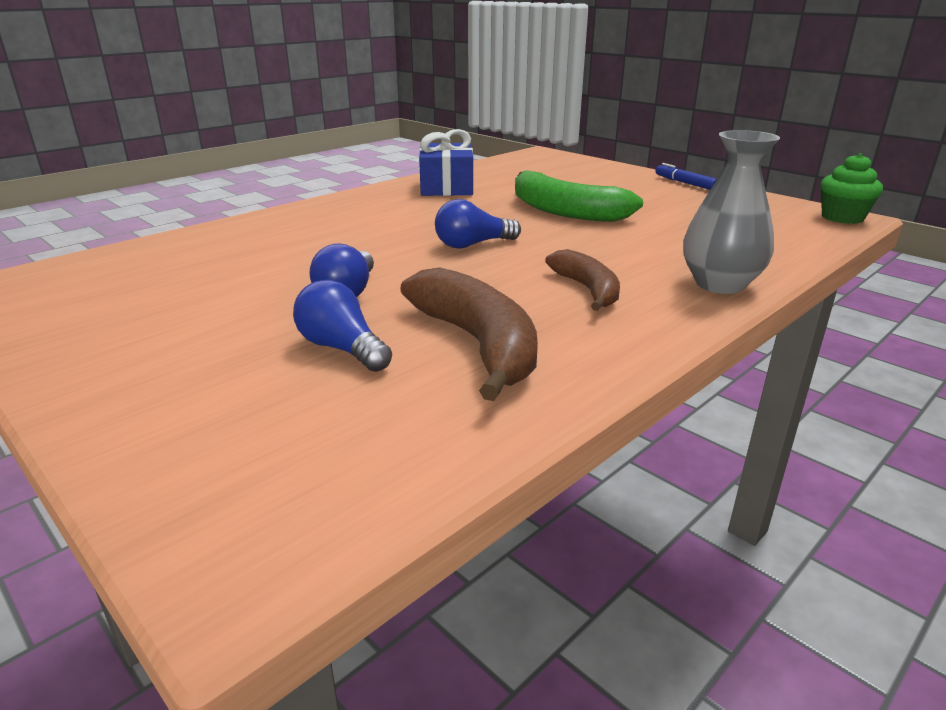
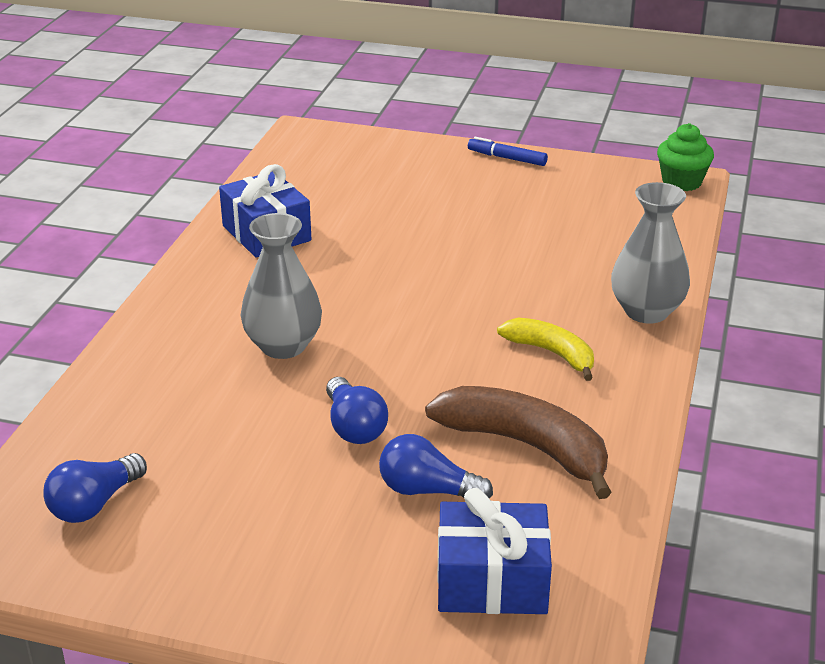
camera: 30 degrees left, 5 degrees up
(293, 439) = (492, 581): none -> blue gift
(369, 238) = (283, 346): none -> grey vase
(473, 245) = (396, 324): blue light bulb -> blue light bulb (95, 504)
(565, 211) = (432, 243): green banana -> none
(587, 289) = (551, 353): brown banana -> yellow banana

